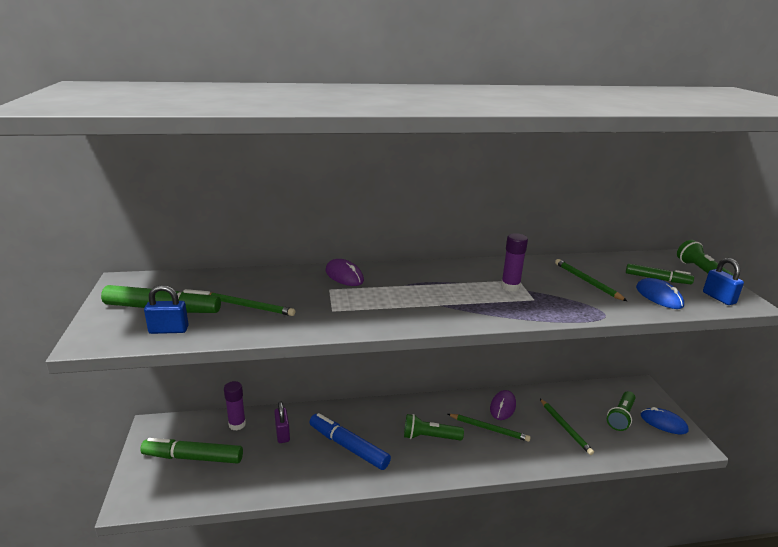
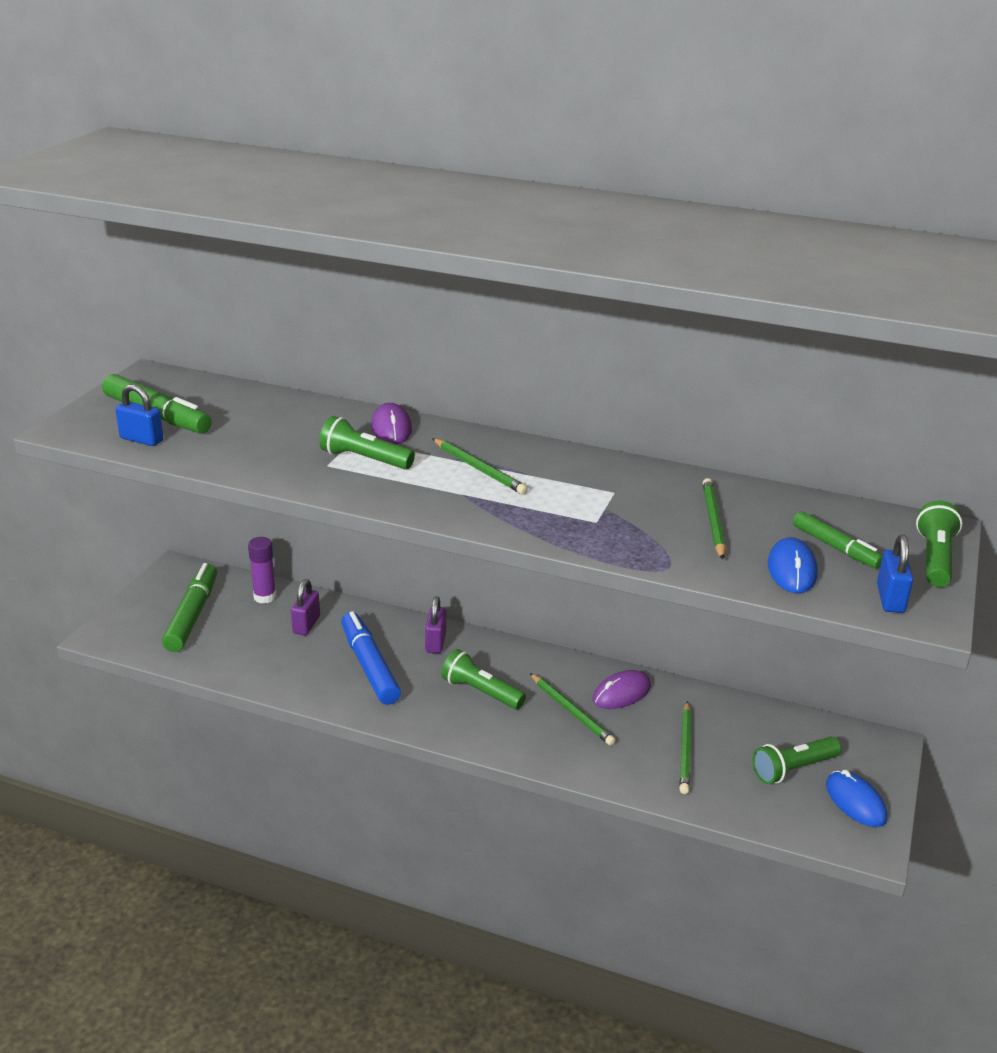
camera: 30 degrees right, 5 degrees up
(193, 457) = (192, 615): green marker -> green marker turned 60 degrees clockwise
(248, 306) = (244, 435): green pencil -> green pencil (479, 469)
(352, 300) = (364, 459): none -> green flashlight
(375, 415) = (435, 642): none -> purple padlock
(510, 287) = (588, 497): purple glue stick -> none

